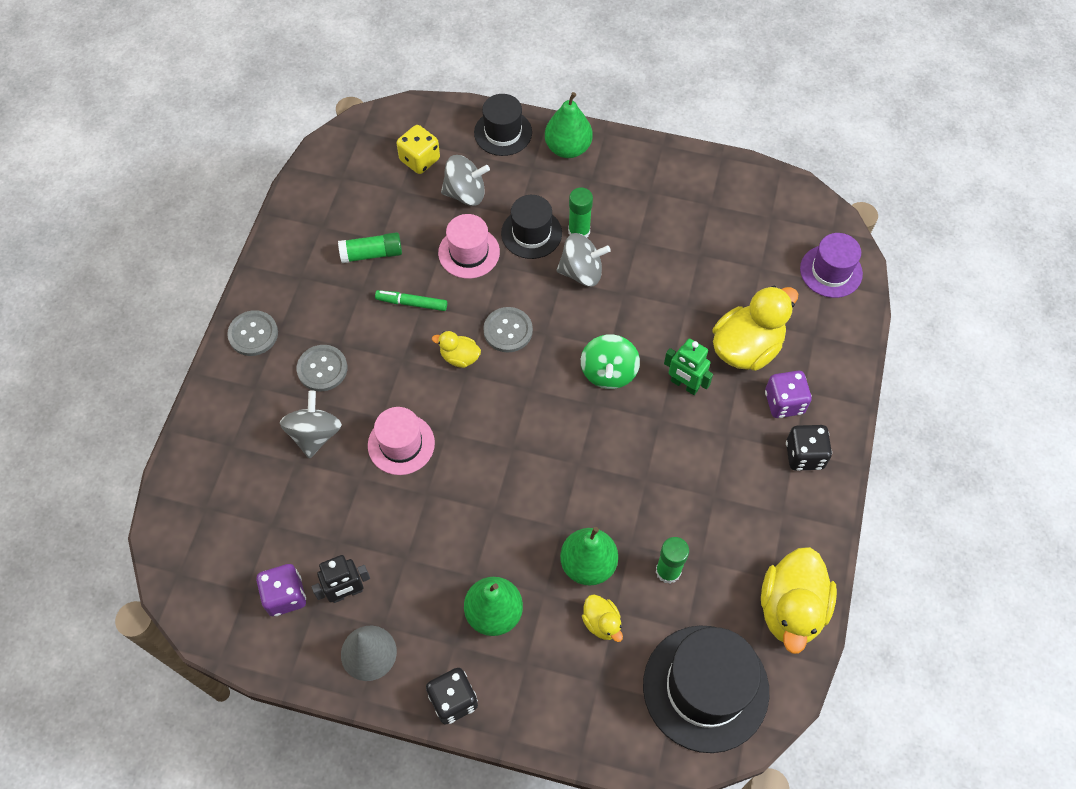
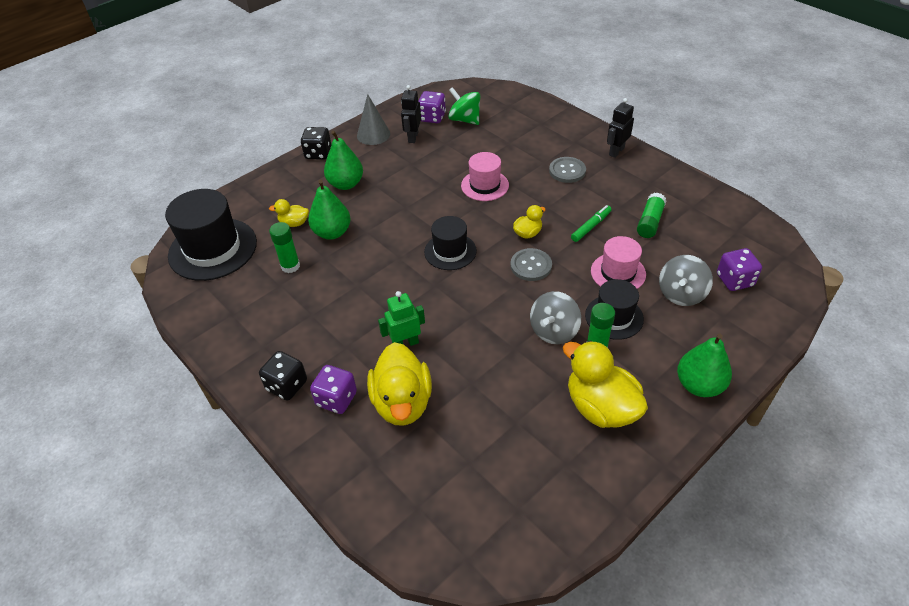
camera: 125 degrees right, 15 degrees down
(253, 334) = (616, 151): grey button -> black robot
(315, 434) = (521, 154): grey spinning top -> none
(420, 160) = (734, 280): yellow dice -> purple dice
(503, 132) = (742, 346): black hat -> black hat (450, 251)
(608, 372) = (452, 305): green spinning top -> green spinning top (465, 120)
(791, 609) = (205, 313): yellow duck -> yellow duck (601, 407)
(831, 271) = (423, 522): purple hat -> none

